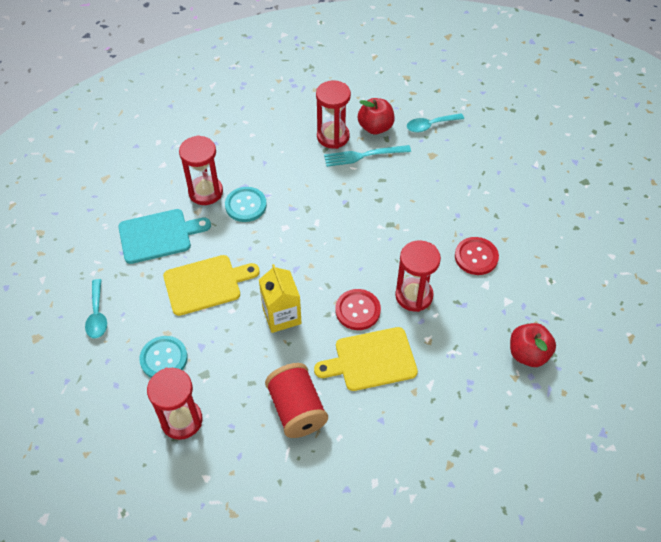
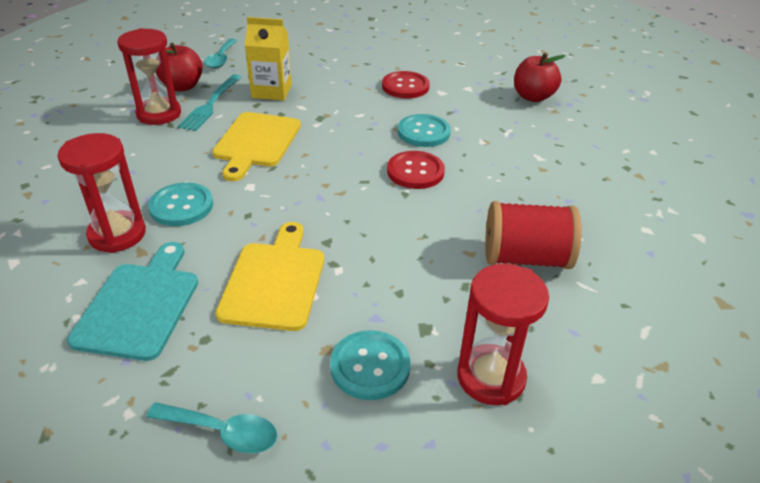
camera: 65 degrees left, 15 degrees down
(281, 315) = (380, 228): yellow carton -> yellow carton (271, 91)
(371, 360) = (487, 183): yellow cutting board -> yellow cutting board (256, 142)
(414, 296) = (423, 132): red hourglass -> turquoise button

